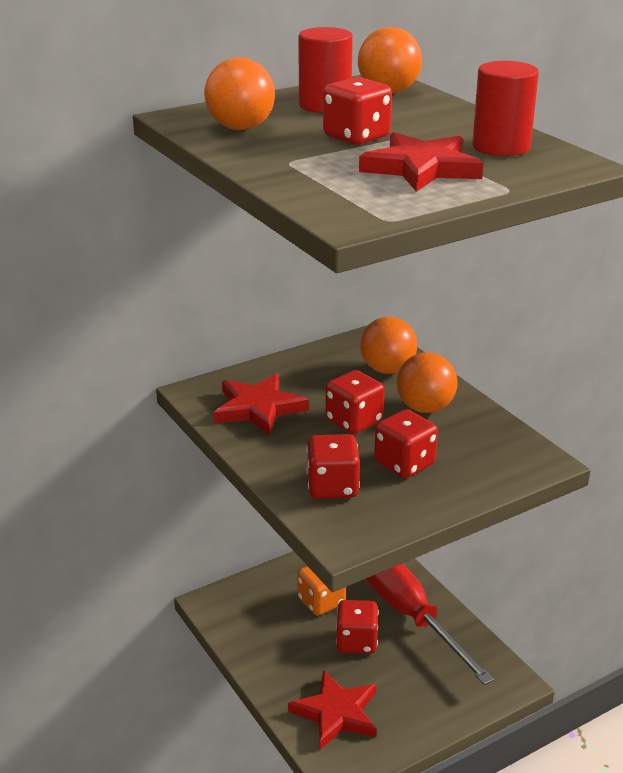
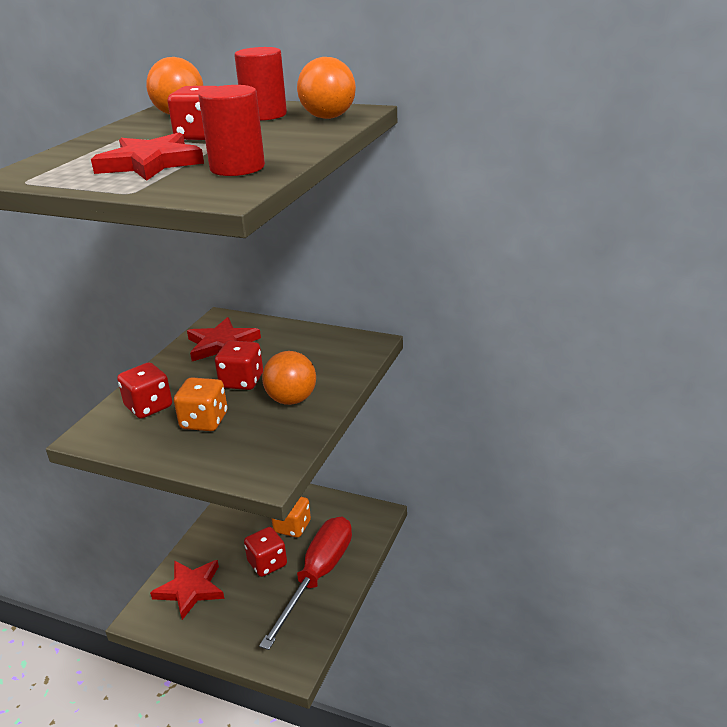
camera: 55 degrees right, 0 degrees up
(387, 369) = (330, 365): orange ball -> none
(404, 463) = (204, 421): red dice -> orange dice

